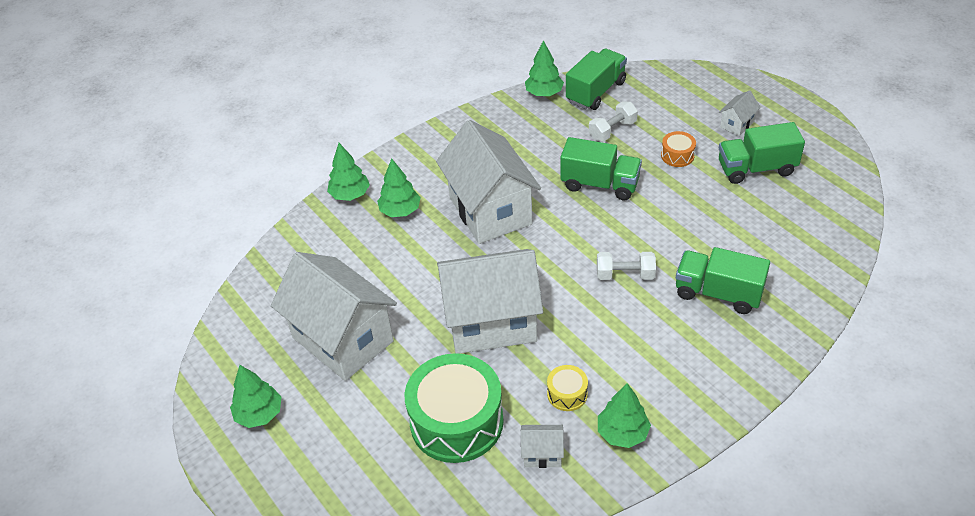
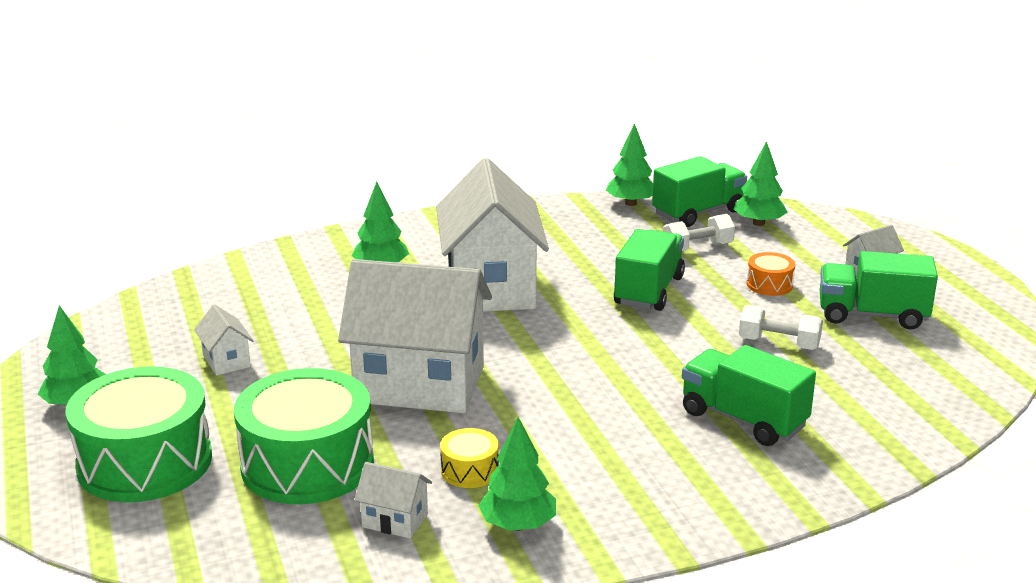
camera: 15 degrees right, 20 degrees down
(342, 339) = (226, 361): white house -> white house, size x0.41
(343, 455) = (145, 462): none -> green drum
(350, 194) = (332, 244): green tree -> green tree (758, 223)
(600, 184) = (648, 291): green truck -> green truck turned 105 degrees counterclockwise
(625, 275) = (626, 377): white dumbbell -> white dumbbell (779, 344)

